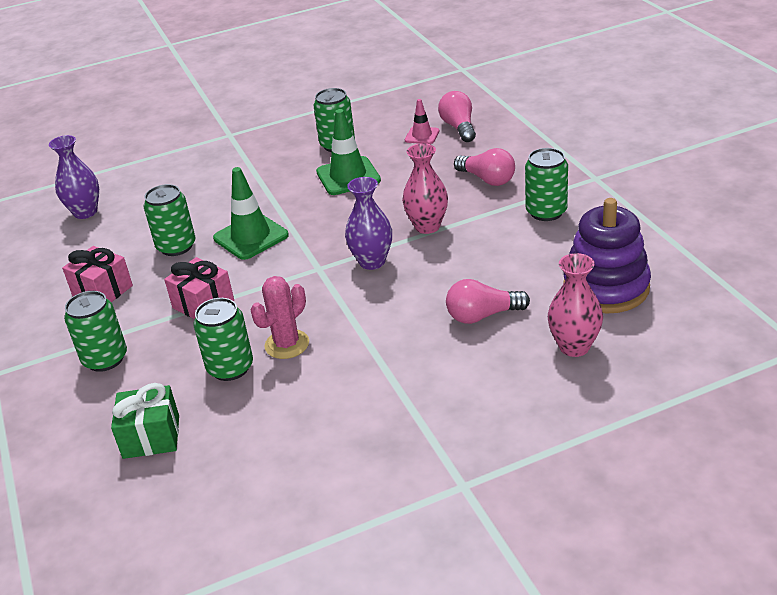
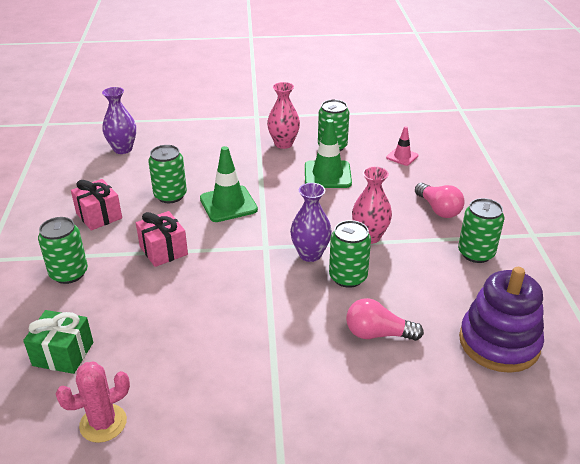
camera: 15 degrees right, 0 degrees up
(230, 368) = (154, 313): green can -> green can (348, 277)
(287, 344) = (207, 307): pink cactus -> pink cactus (103, 423)
(459, 127) = (435, 158): pink light bulb -> none
(574, 347) = (445, 392): pink vase -> pink vase (283, 144)

